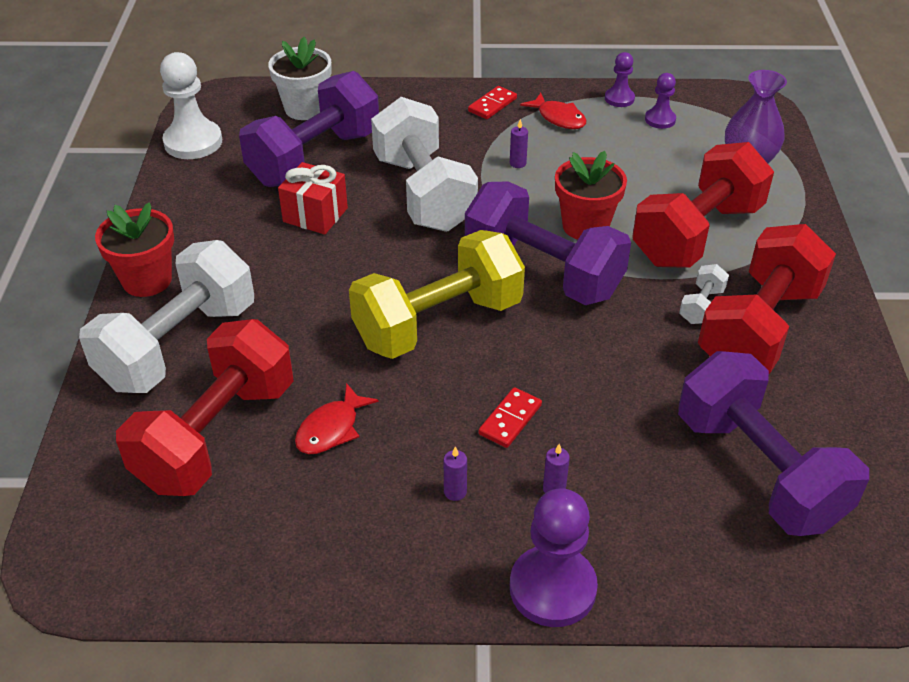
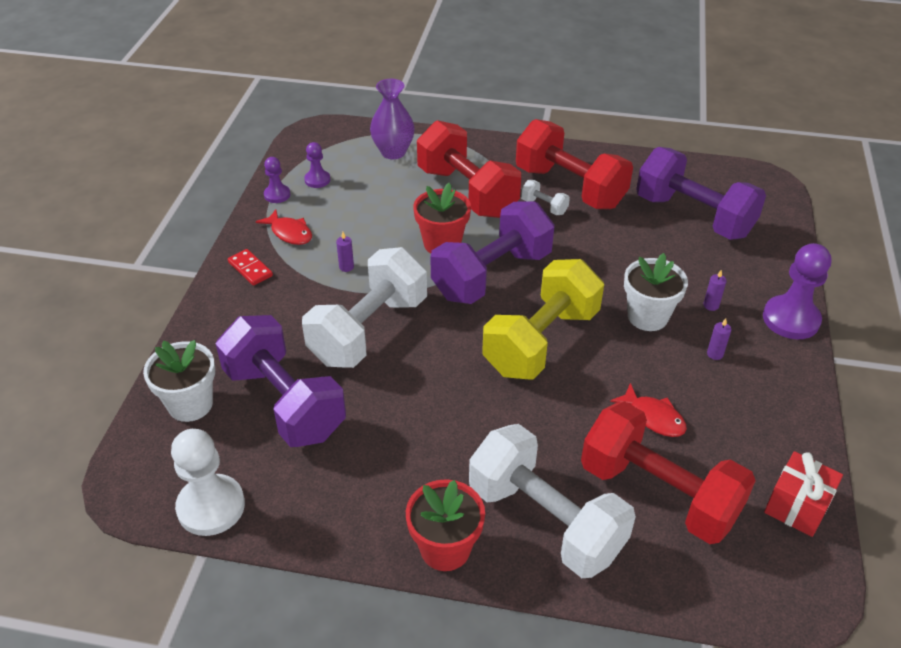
camera: 80 degrees left, 0 degrees up
(315, 215) = (378, 408): red gift -> red gift (796, 506)
(424, 193) = (369, 330): white dumbbell -> white dumbbell turned 45 degrees counterclockwise
(438, 323) = (541, 341): yellow dumbbell -> yellow dumbbell turned 60 degrees clockwise
(510, 420) = (647, 316): red domino -> white flower pot
(558, 118) = (289, 233): red fish -> red fish turned 75 degrees clockwise
(758, 470) = (693, 216): purple dumbbell -> purple dumbbell turned 60 degrees clockwise

